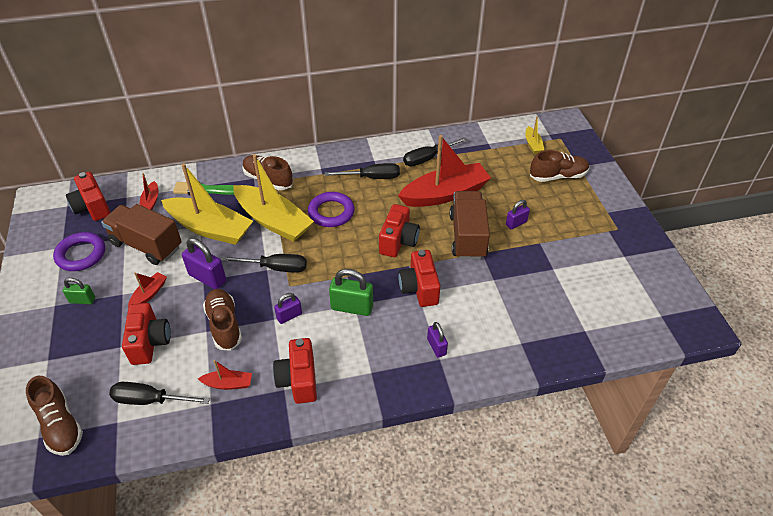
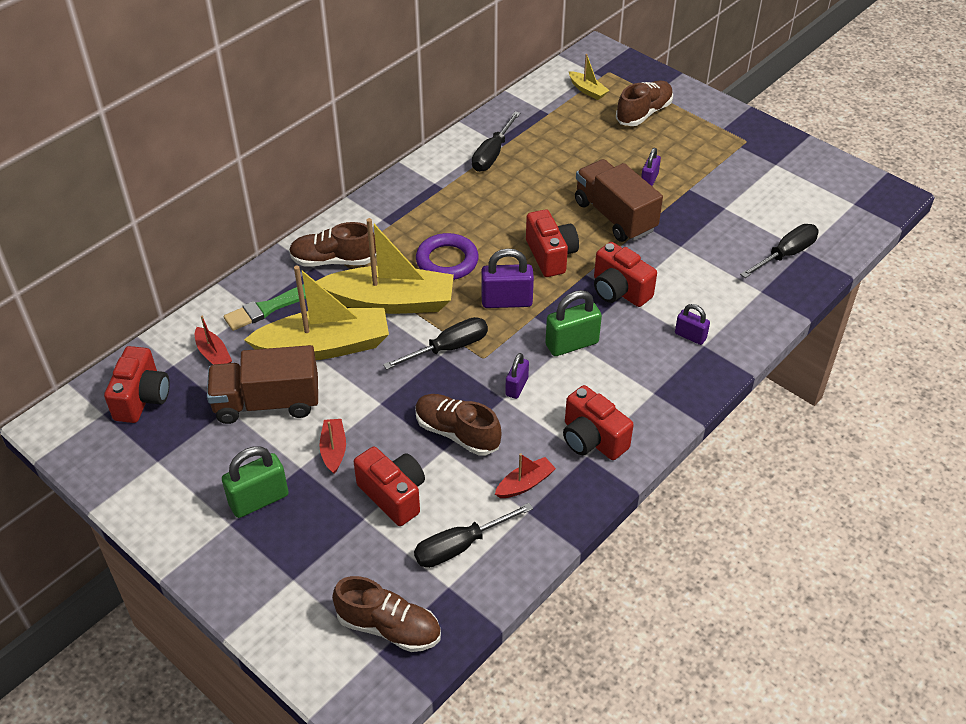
camera: 35 degrees left, 0 degrees up
(81, 254) = (194, 455): purple ring -> none
(82, 300) = (259, 500): green padlock -> green padlock, size x1.65
(92, 207) = (142, 398): red camera -> red camera turned 105 degrees counterclockwise
(207, 278) = (383, 398): purple padlock -> purple padlock (506, 301)
(372, 177) = (452, 202): black screwdriver -> black screwdriver (786, 254)
(445, 194) = (549, 184): red boat -> none

